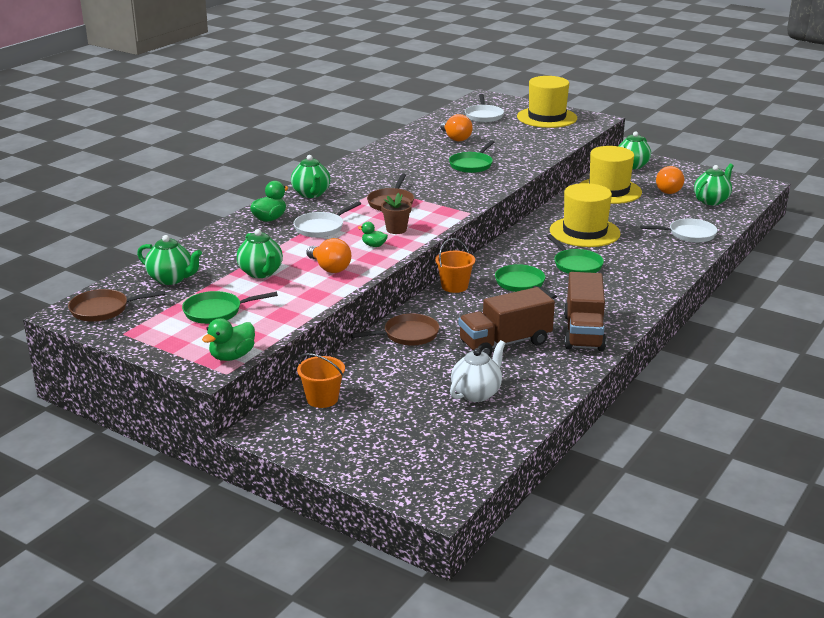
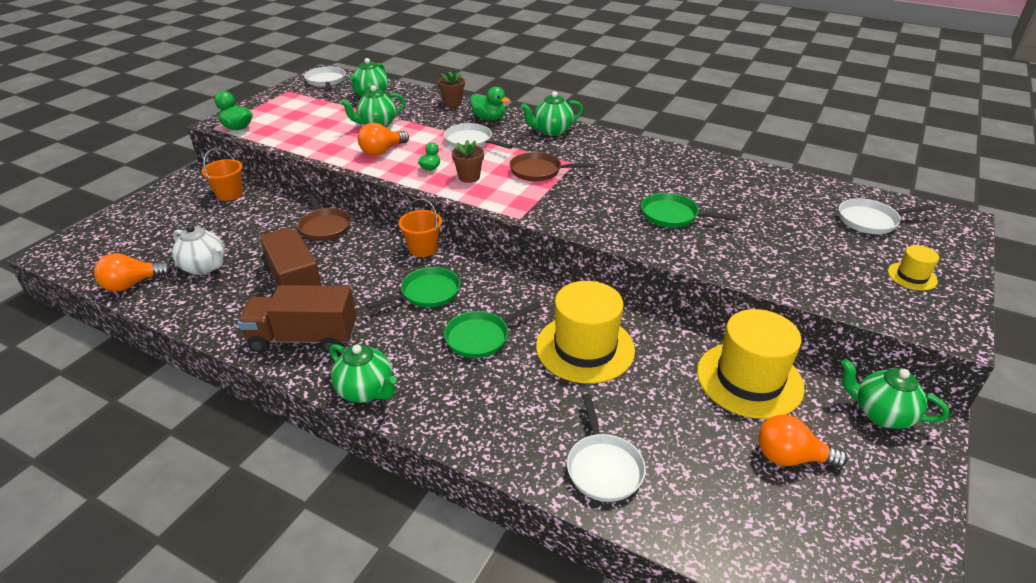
camera: 85 degrees right, 10 degrees up
(103, 309) = (326, 81): brown pan -> white pan
(216, 312) = (311, 115): green pan -> none
(220, 235) = (452, 103): none -> brown flower pot
(455, 138) = (762, 202): orange light bulb -> orange light bulb (132, 284)
(547, 117) = (912, 276): yellow hat -> yellow hat, size x0.47
(711, 201) = (768, 518): green teapot -> green teapot (366, 391)

